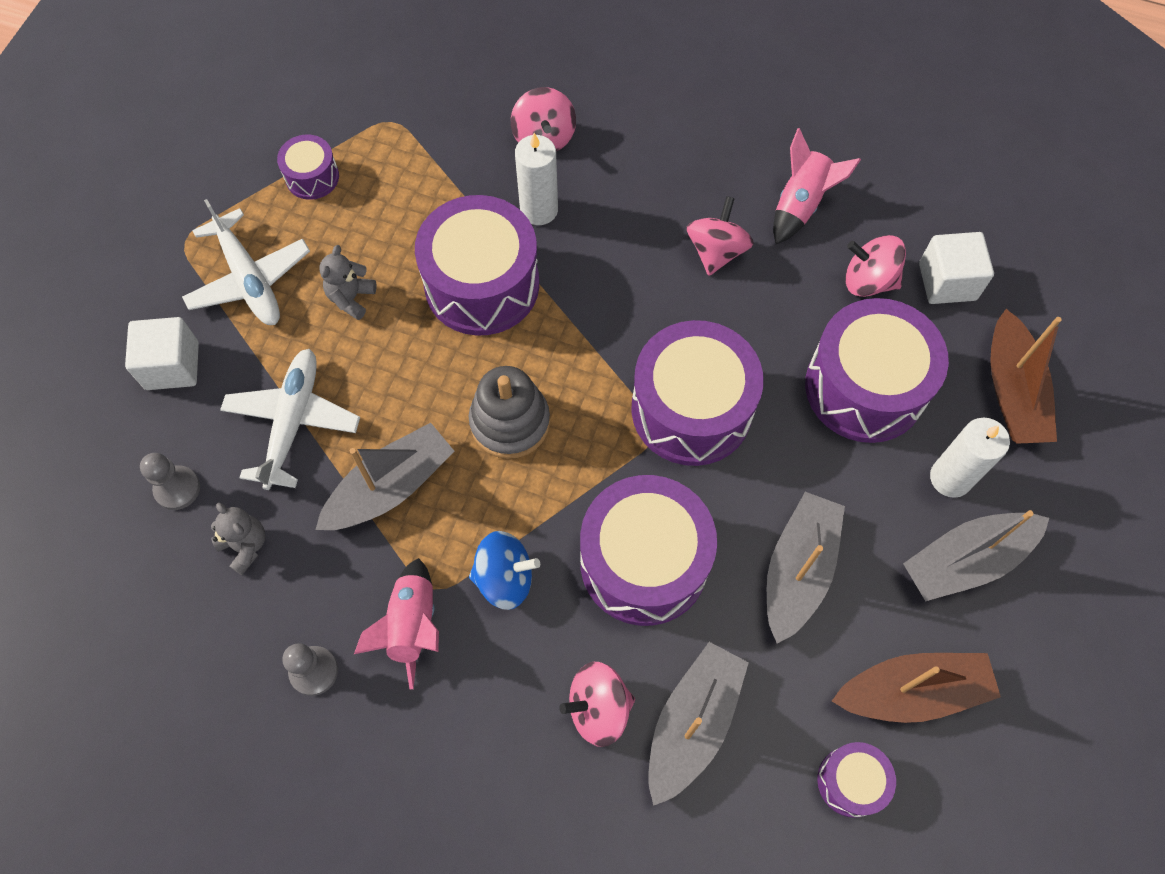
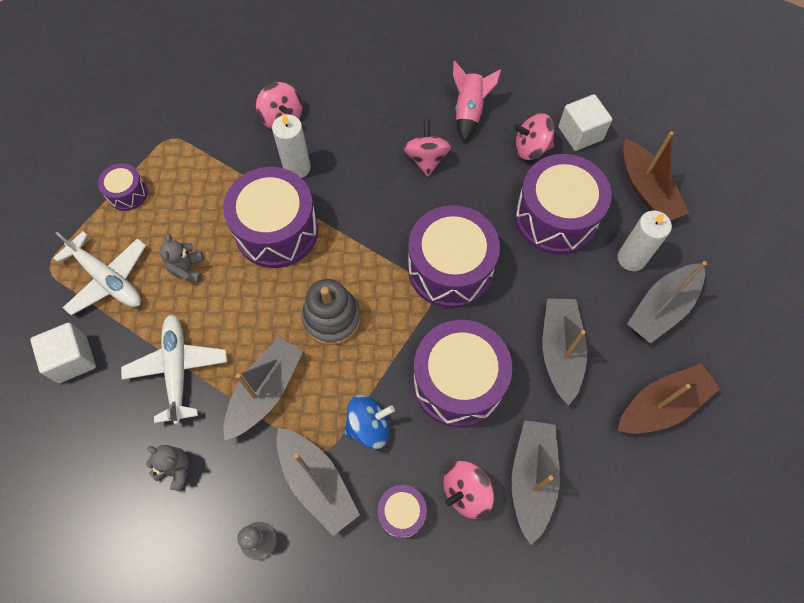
camera: 20 degrees left, 0 degrees up
(177, 488) = (109, 446): grey pawn -> none
(412, 625) = (317, 482): pink rocket -> grey boat
(851, 781) = (647, 479): purple drum -> purple drum (402, 513)

